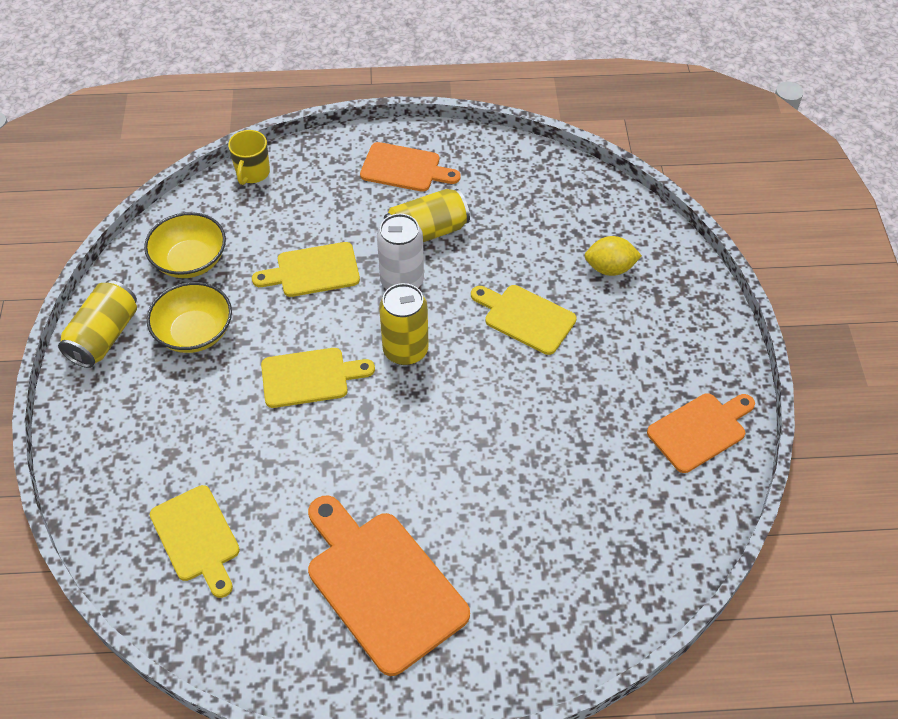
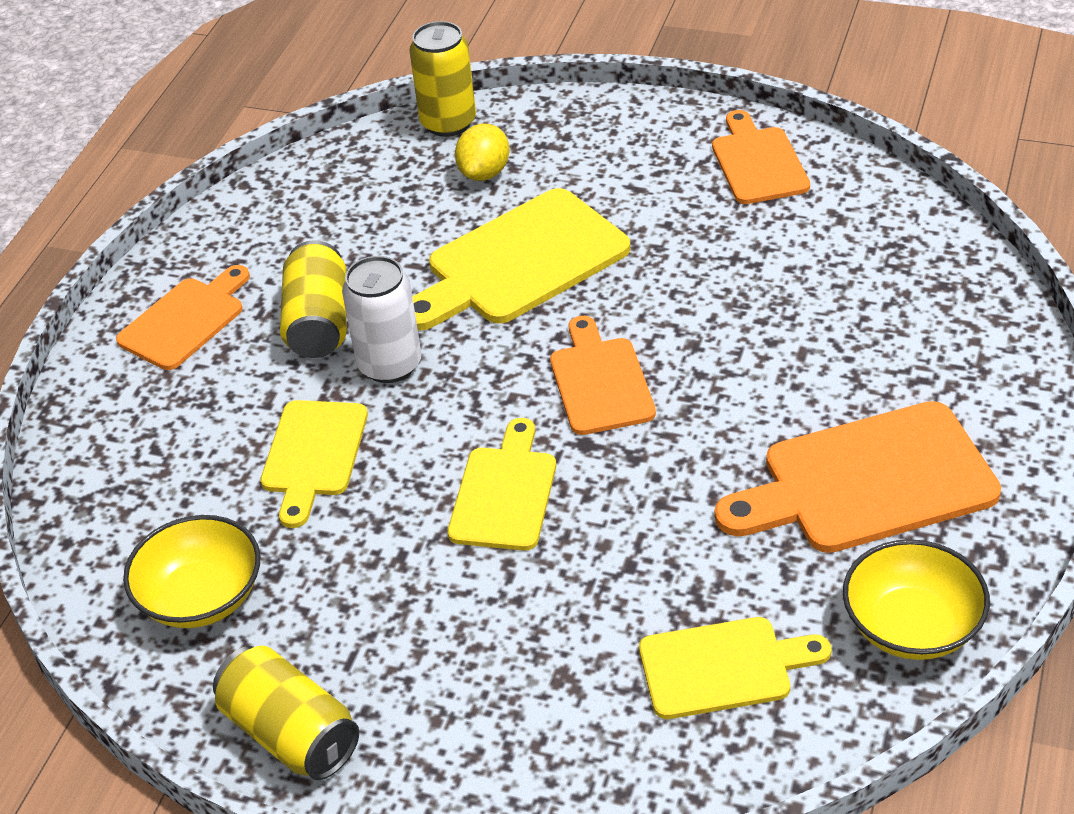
camera: 65 degrees left, 10 degrees down
(194, 332) = (349, 613): yellow bowl -> yellow bowl (911, 626)
(252, 173) = (70, 490): yellow mug -> none
(405, 350) = (510, 385): yellow can -> yellow can (448, 123)
(426, 398) = (600, 381): none -> orange cutting board
(525, 318) = (520, 262): yellow cutting board -> yellow cutting board, size x1.60

